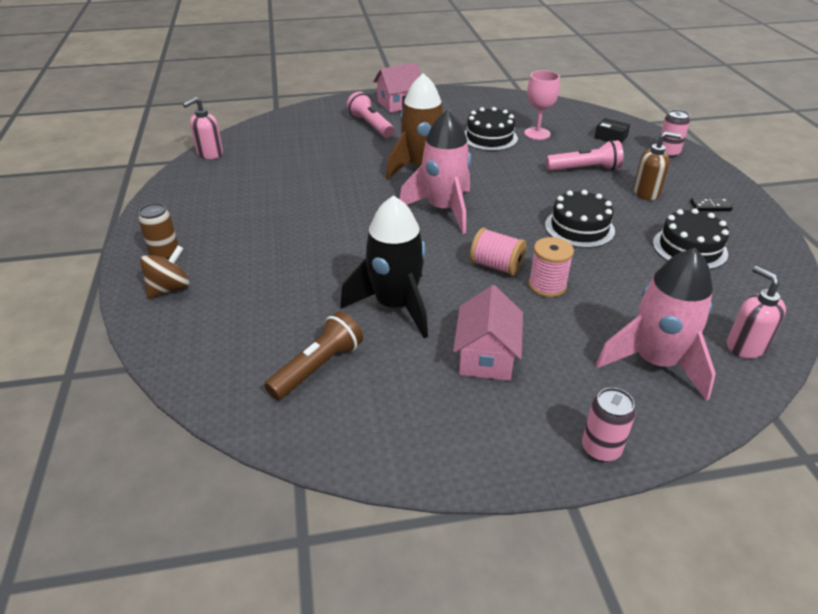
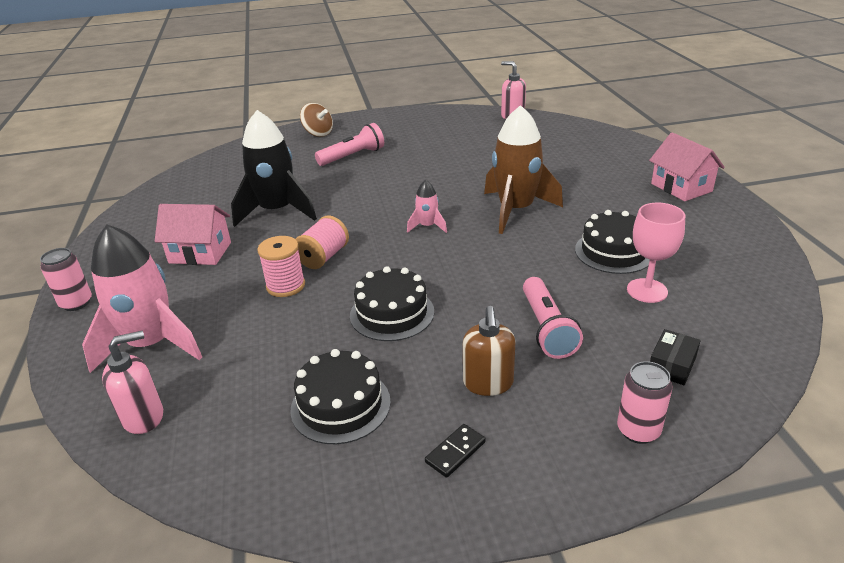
camera: 90 degrees right, 5 degrees down
(165, 254) = (359, 125): brown can -> none
(318, 367) = (218, 189): brown flashlight -> none
(371, 125) = (608, 176): pink flashlight -> pink flashlight (353, 156)
(443, 209) = (427, 226): pink rocket -> pink rocket, size x0.47
(710, 206) = (455, 452): black domino -> black domino turned 45 degrees clockwise

